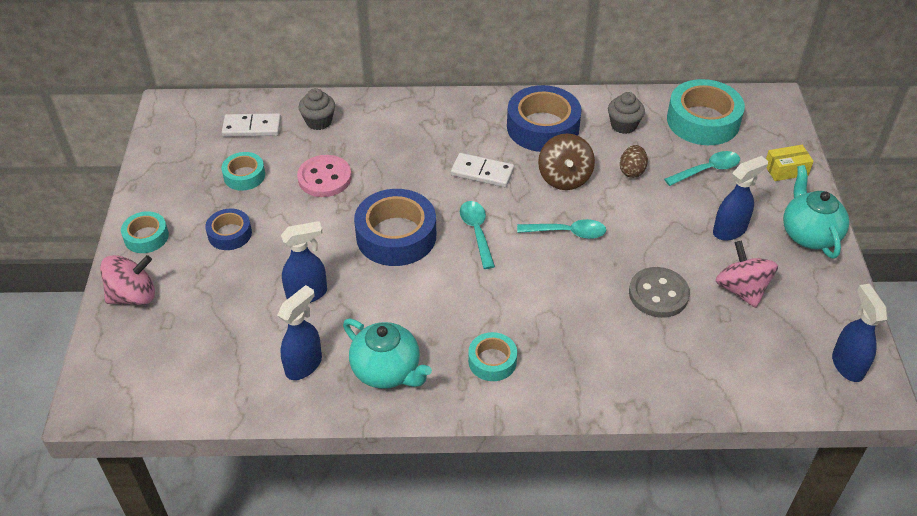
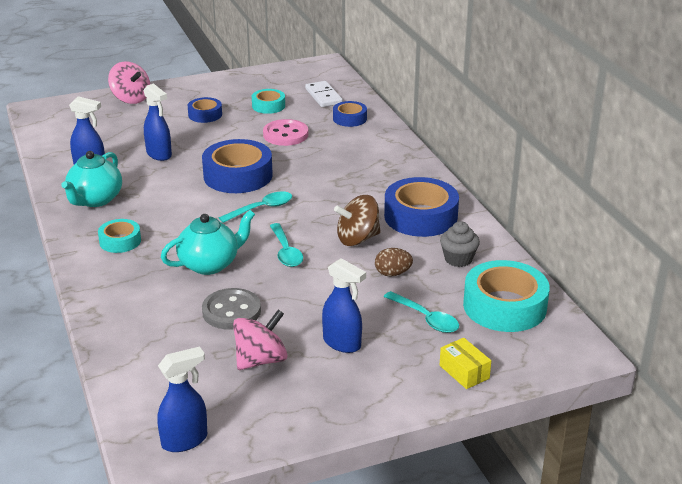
camera: 70 degrees right, 15 degrees down
(146, 237) = (187, 89): turquoise tape -> none
(319, 122) = (349, 118): grey cupcake -> blue tape
(482, 172) = (337, 198): white domino -> none
(809, 234) = (367, 398): turquoise teapot -> turquoise teapot (210, 264)

